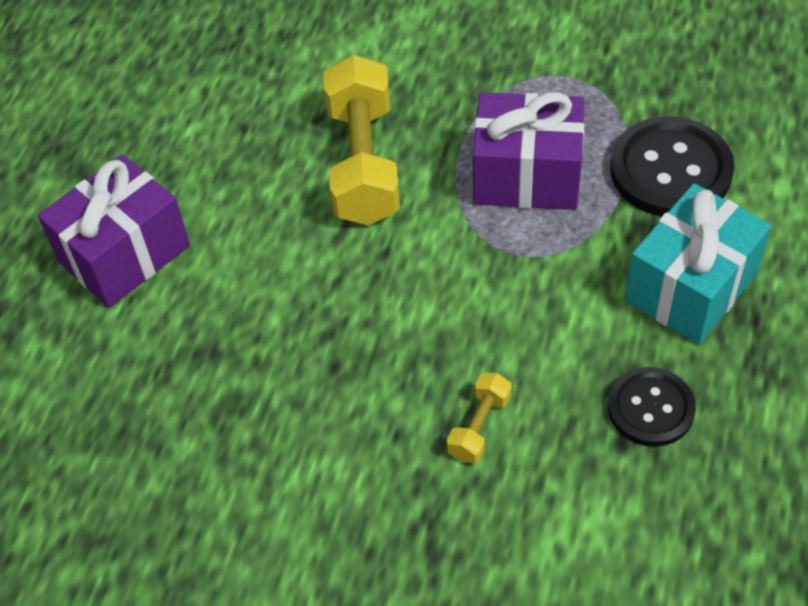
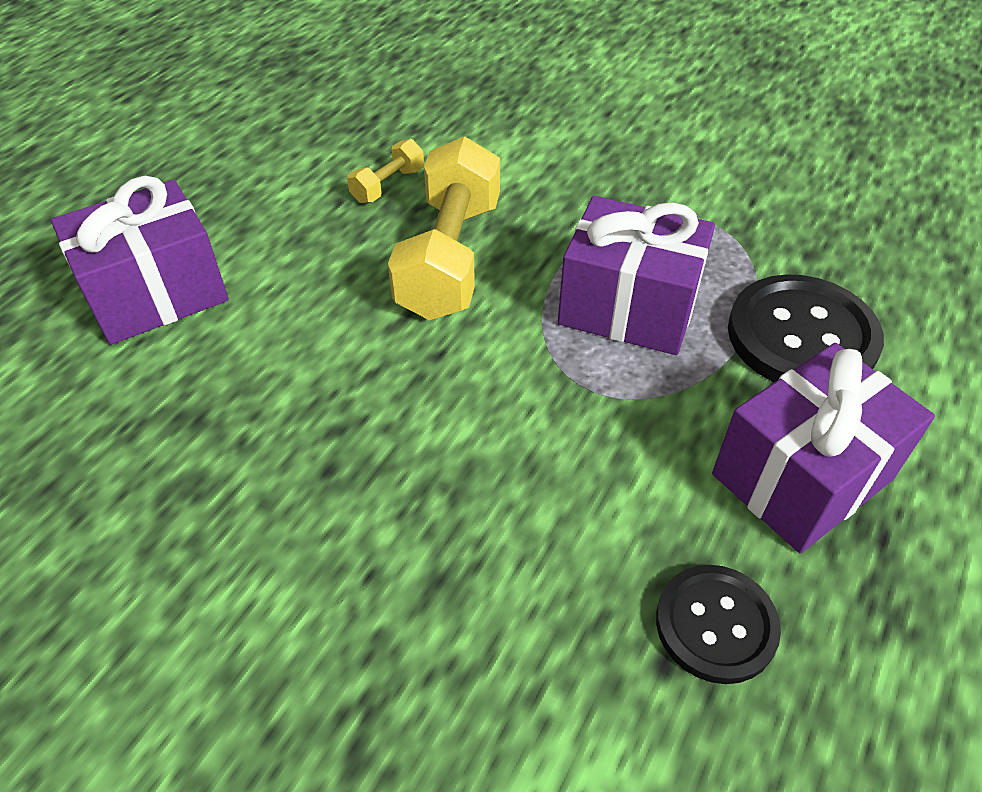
camera: 10 degrees right, 5 degrees down
(479, 426) = (479, 591): yellow dumbbell -> yellow dumbbell (388, 185)
(691, 287) = (802, 477): turquoise gift -> purple gift

